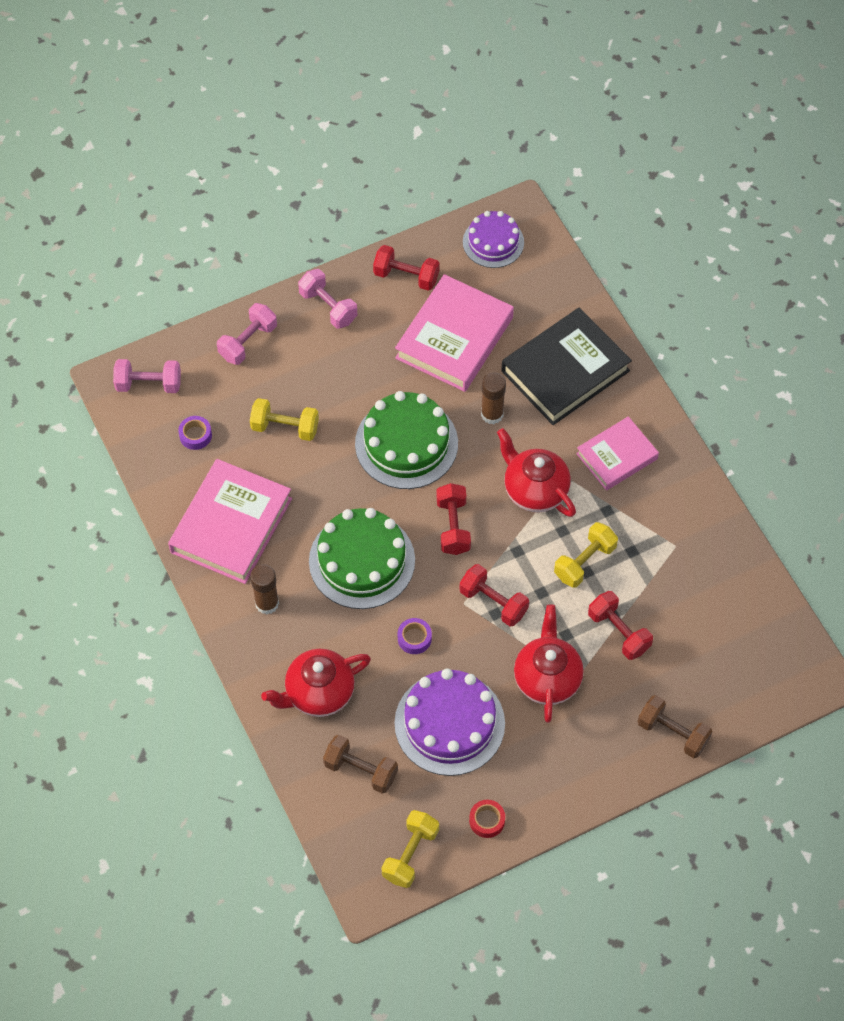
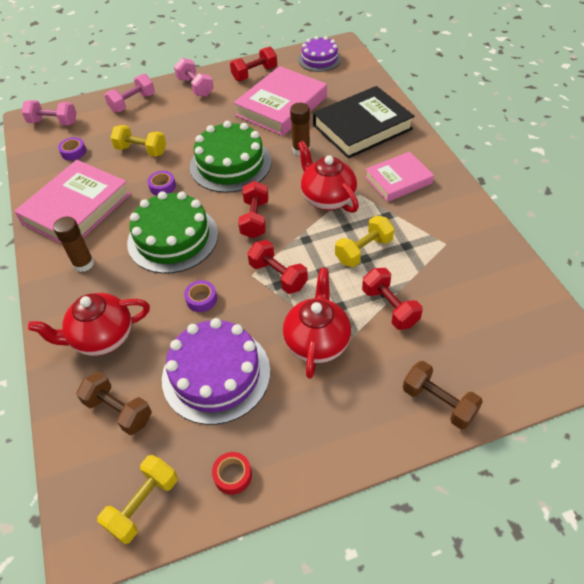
camera: 10 degrees right, 10 degrees down
(329, 485) = (162, 186): none -> purple tape
(406, 276) = (254, 74): red dumbbell -> red dumbbell turned 60 degrees counterclockwise

